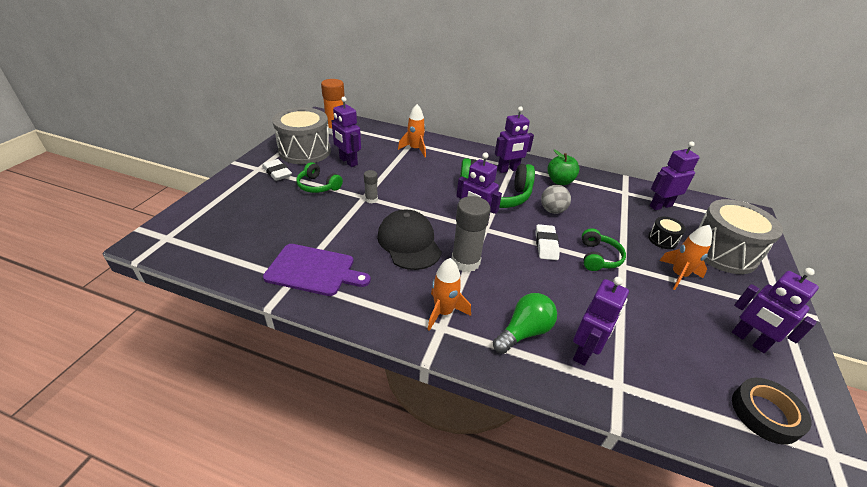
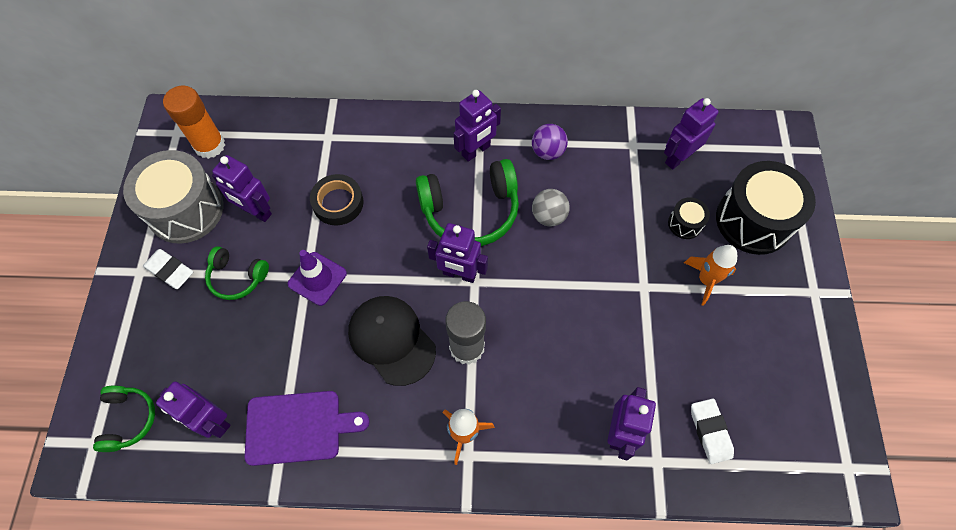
camera: 15 degrees left, 25 degrees up
(371, 199) = (317, 278): grey glue stick -> purple traffic cone
(415, 149) = (338, 149): orange rocket -> none
(524, 332) = (554, 429): green light bulb -> none
(546, 245) = (552, 283): white eraser -> white eraser (710, 432)
(559, 181) = (547, 152): green apple -> purple ball
(598, 257) = (615, 283): green headphones -> green headphones (129, 419)
(722, 252) = (753, 220): grey drum -> black drum
(749, 340) = (780, 353): purple robot -> purple robot (213, 421)
(765, 413) = (793, 444): black tape -> black tape (338, 203)

